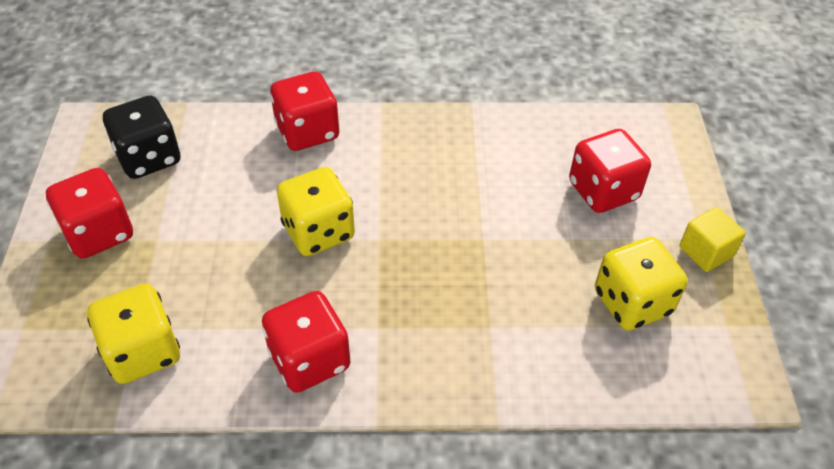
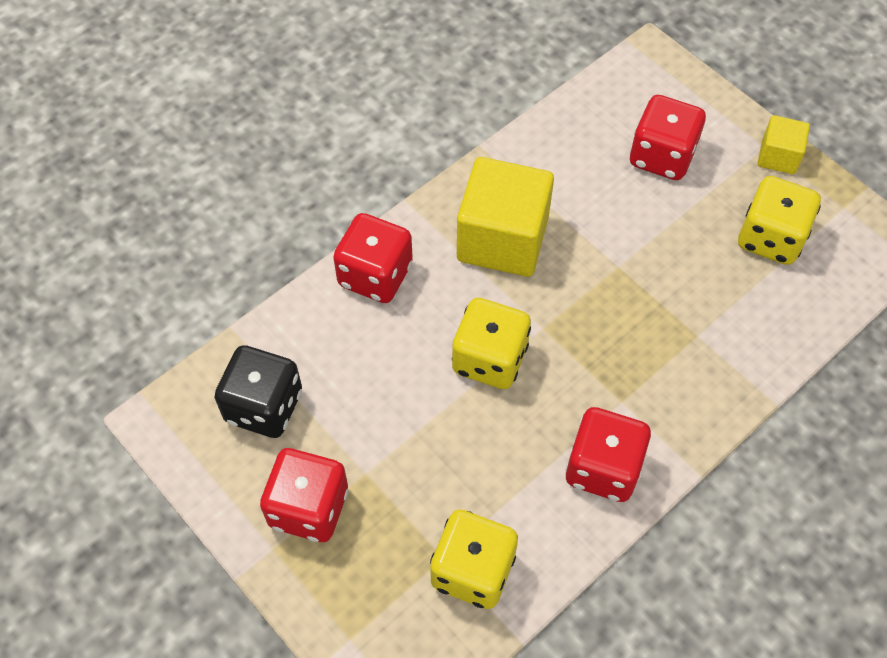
camera: 40 degrees left, 10 degrees up
(417, 166) = (502, 239): none -> yellow cube

